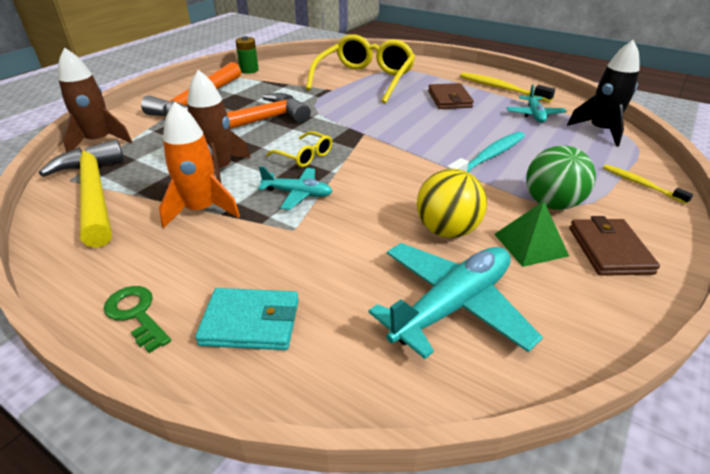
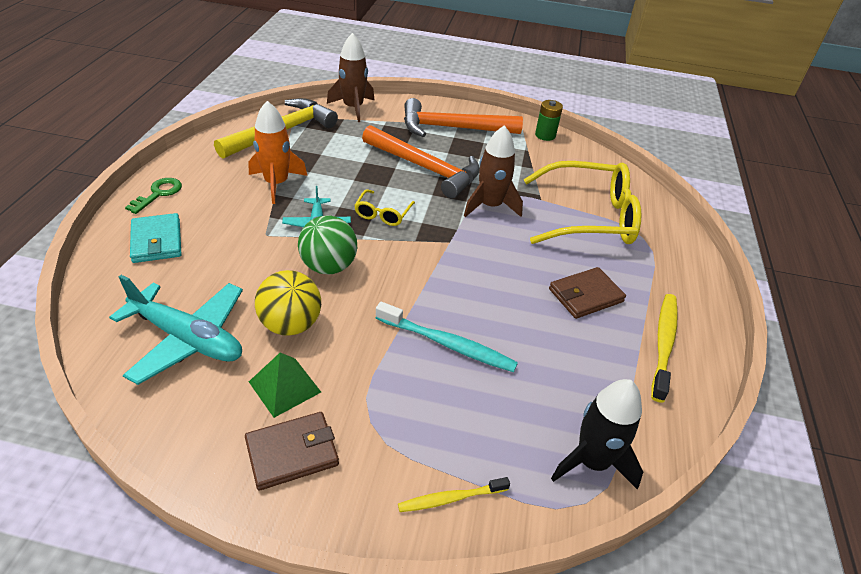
camera: 65 degrees right, 5 degrees up
(219, 170) = (337, 175): brown rocket -> brown rocket (490, 206)
(534, 115) = (596, 384): turquoise plane -> none
(551, 204) = (366, 403): green ball -> green ball (329, 266)
(641, 184) = (451, 498): yellow toothbrush -> yellow toothbrush turned 135 degrees counterclockwise

